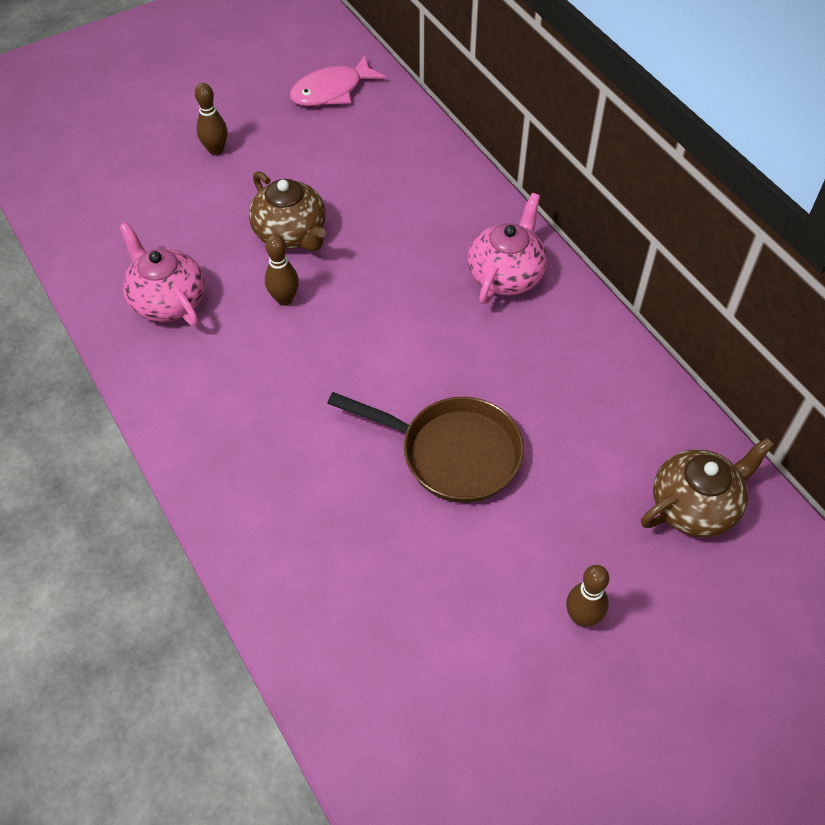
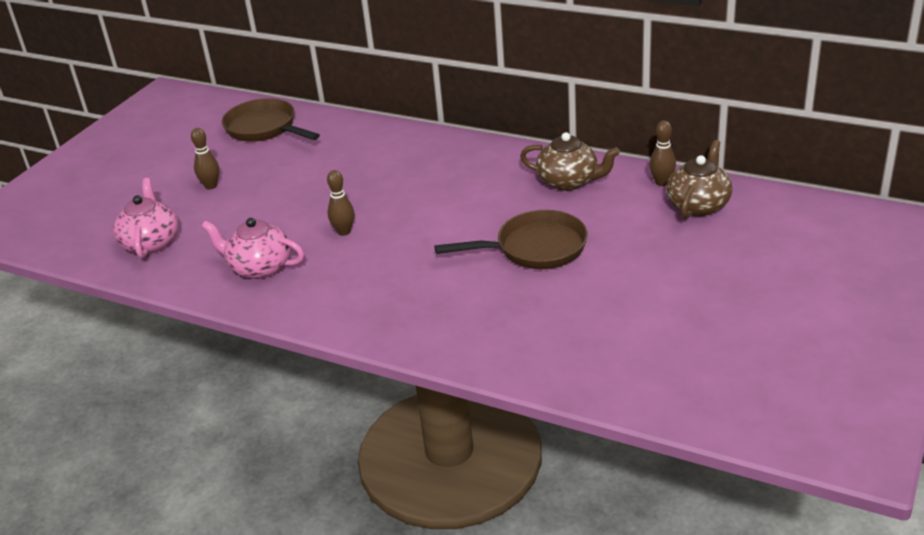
camera: 30 degrees left, 20 degrees down
(291, 233) = (313, 201): brown teapot -> brown teapot (569, 181)
(332, 91) = (264, 128): pink fish -> brown pan
(506, 275) = (478, 161): pink teapot -> pink teapot (151, 242)
(582, 617) = (690, 278): brown bowling pin -> brown bowling pin (662, 182)

